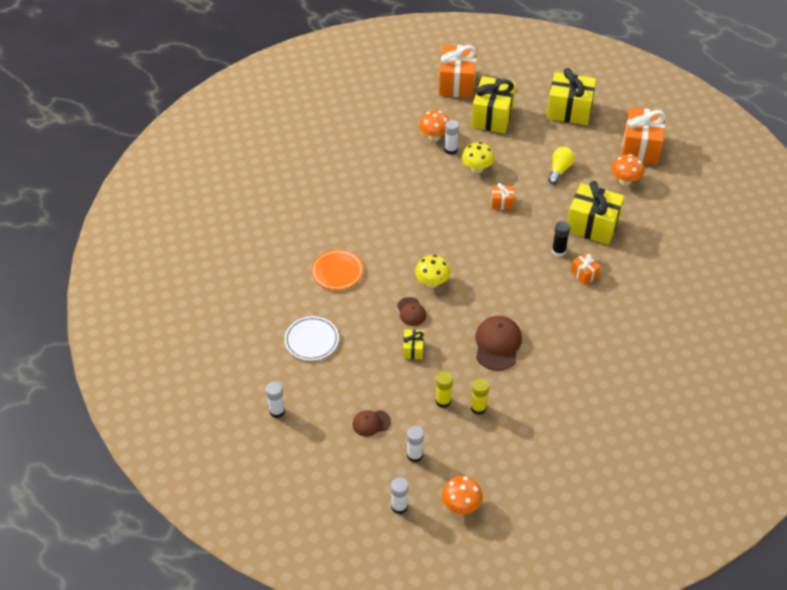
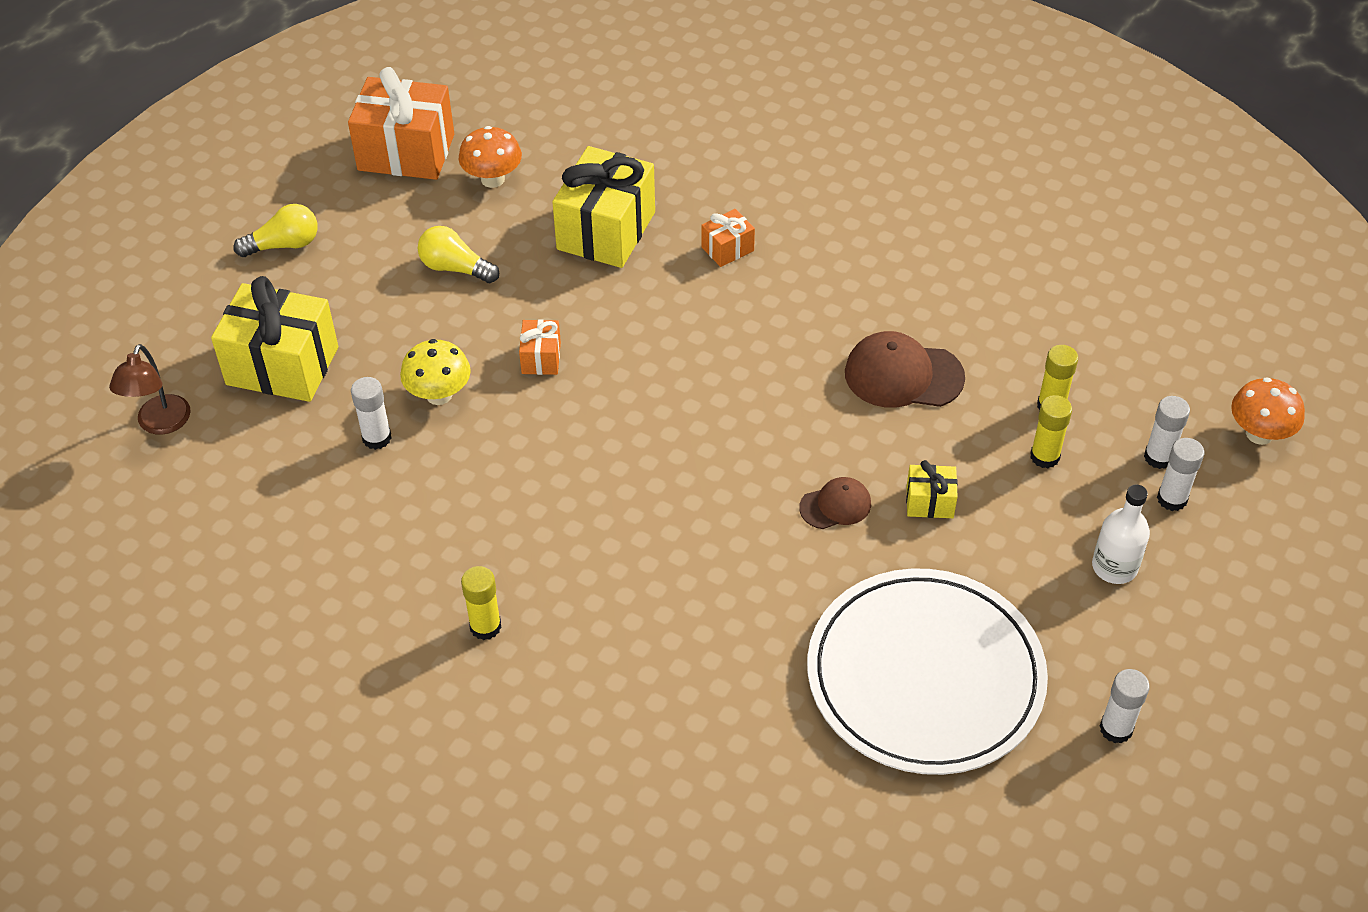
camera: 90 degrees left, 0 degrees up
(311, 340) = (925, 676): white plate -> white plate, size x2.04
(337, 271) = (733, 637): orange plate -> none
(347, 190) = (485, 626): none -> yellow glue stick
(371, 423) = (1114, 567): brown cap -> white bottle
(399, 506) = (1284, 521): white glue stick -> white glue stick (1158, 457)
(432, 282) = (756, 472): yellow mushroom -> none
(434, 136) = (331, 466): orange mushroom -> none
(457, 83) = (160, 424): orange gift -> brown lamp
(558, 251) = (671, 280): black glue stick -> none
(569, 110) = (284, 245): yellow gift -> yellow light bulb

